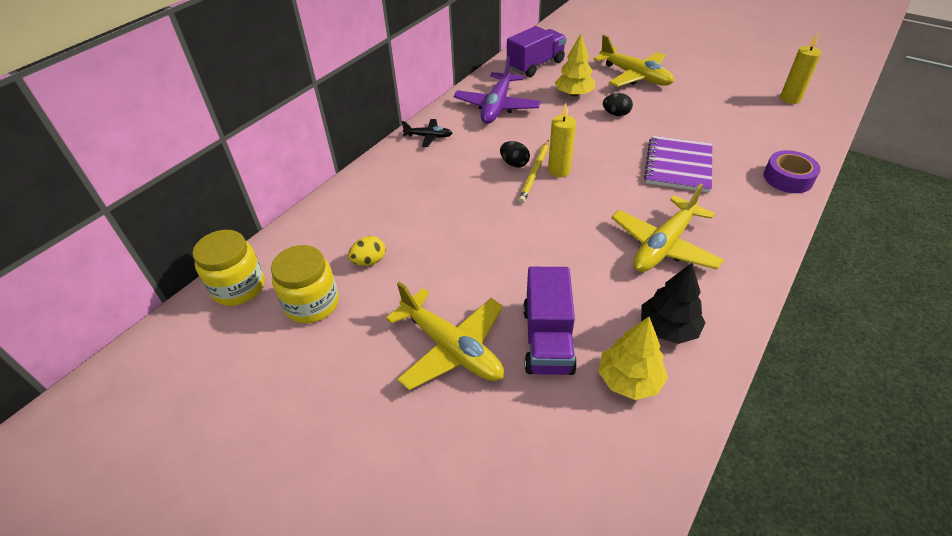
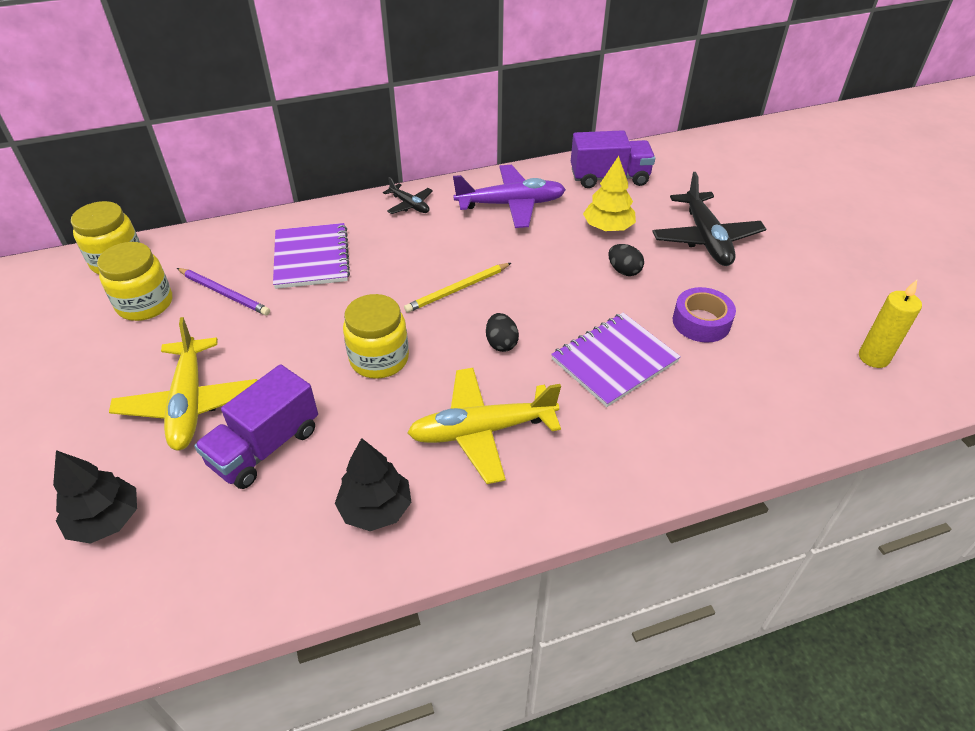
camera: 35 degrees right, 0 degrees up
(369, 261) = (224, 293): yellow egg -> purple pencil
(404, 203) = (311, 258): none -> purple notebook
(497, 106) = (511, 204): purple plane -> purple plane turned 150 degrees counterclockwise
(503, 465) = (106, 520): none -> black tree
(514, 164) = (451, 270): black egg -> black egg (501, 343)
(544, 241) = (379, 359): none -> yellow jar
(559, 171) = (483, 299): yellow candle -> none
(629, 380) = (281, 527): yellow tree -> none
(635, 76) = (706, 239): yellow plane -> black plane
(788, 178) = (725, 445): purple tape -> purple tape (701, 322)

